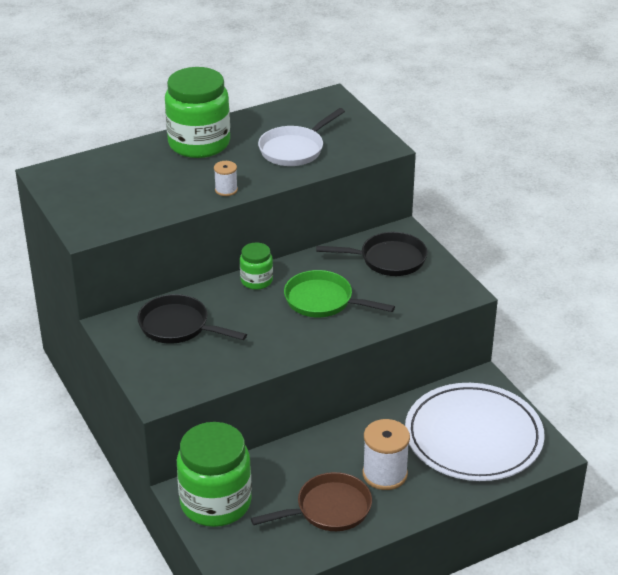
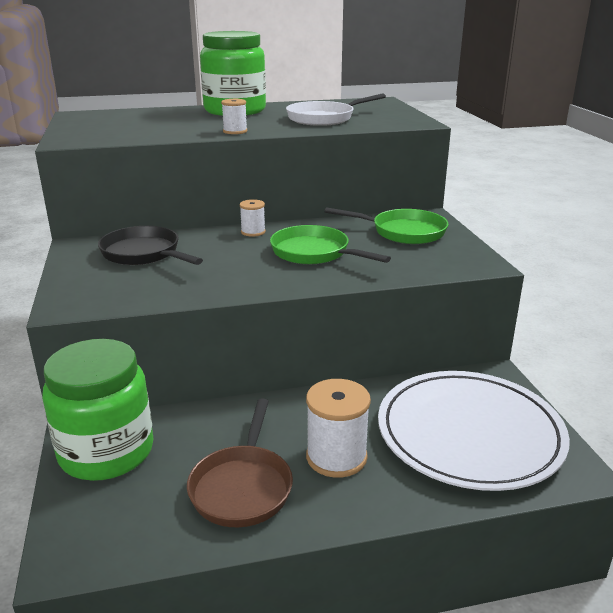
camera: 15 degrees right, 10 degrees down
(256, 281) = (253, 232): green jar -> white spool
(329, 509) = (242, 487): brown pan -> brown pan turned 105 degrees clockwise
(388, 259) = (403, 232): black pan -> green pan

